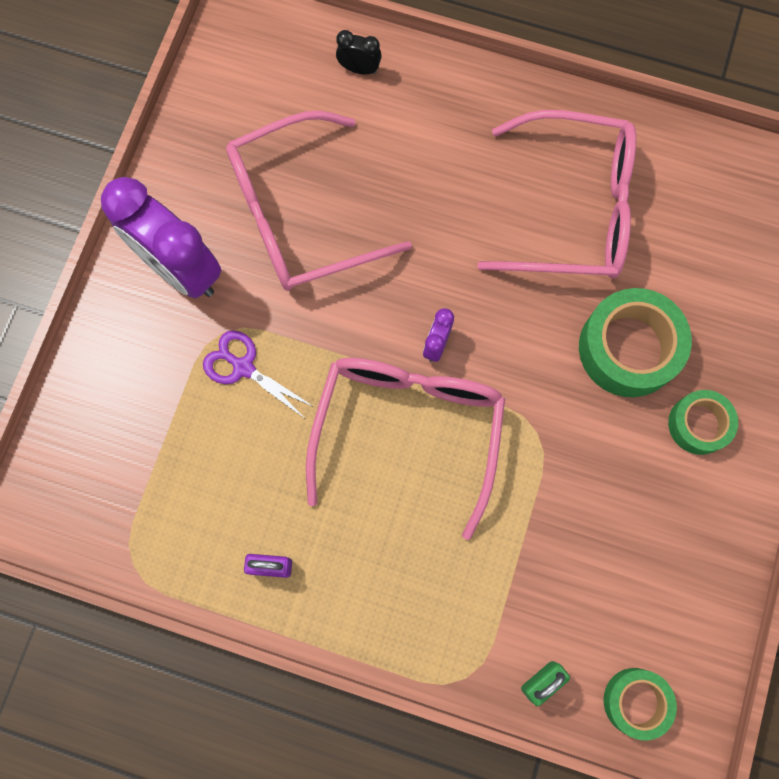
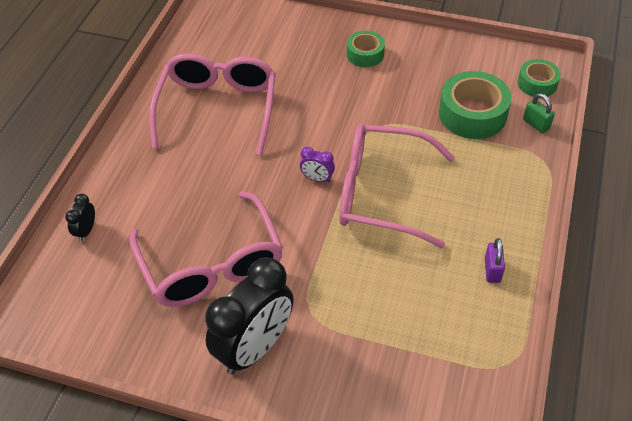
camera: 90 degrees left, 25 degrees down
(180, 269) = (255, 348): purple clock -> black clock
(243, 367) = (340, 296): purple scissors -> none
(628, 348) = (317, 83): green tape -> green tape (472, 114)

